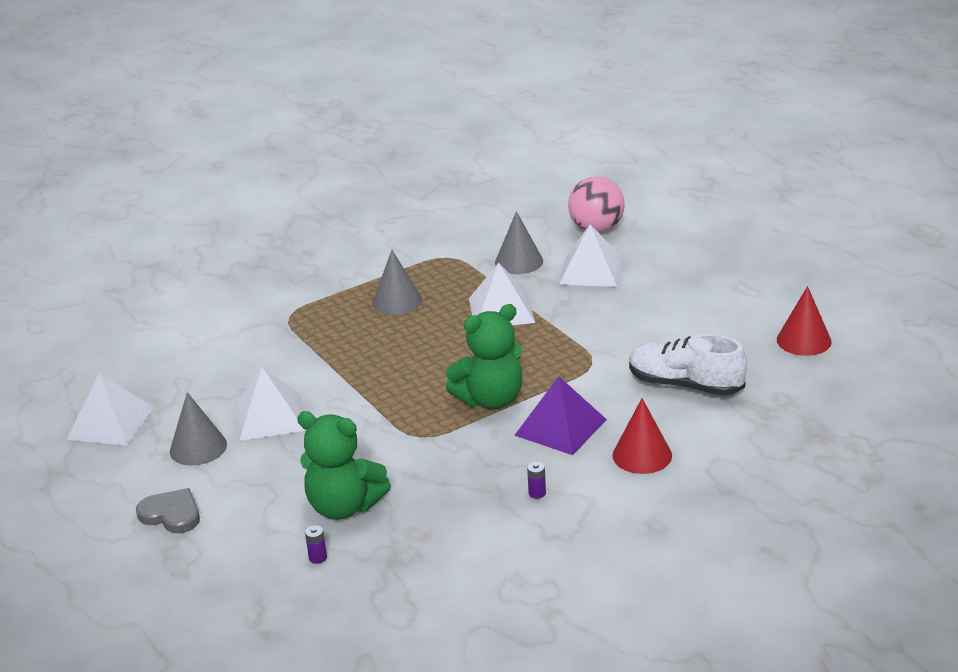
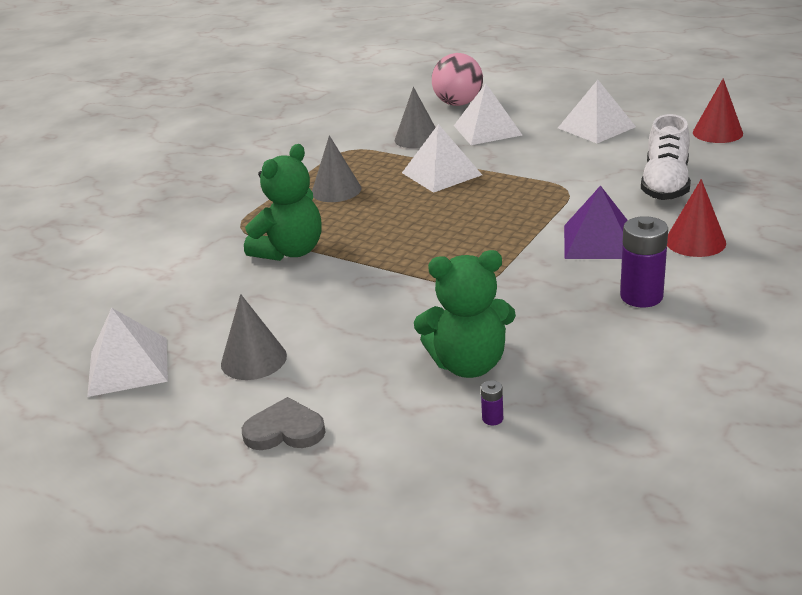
camera: 25 degrees left, 0 degrees up
(270, 417) = (305, 311): white pyramid -> white pyramid (596, 127)
(491, 399) = (510, 238): green teddy bear -> green teddy bear (290, 251)
(537, 493) = (641, 296): purple battery -> purple battery, size x2.30
(685, 385) = (665, 184): white shoe -> white shoe turned 75 degrees counterclockwise

